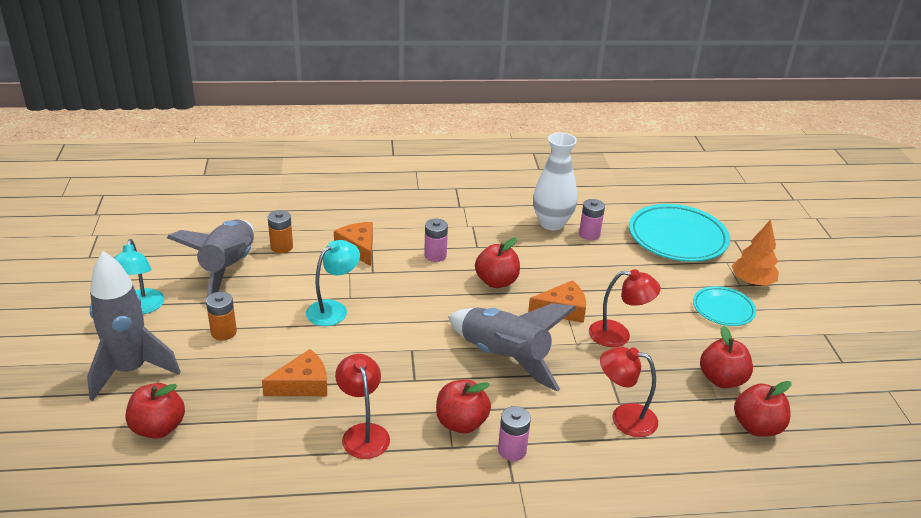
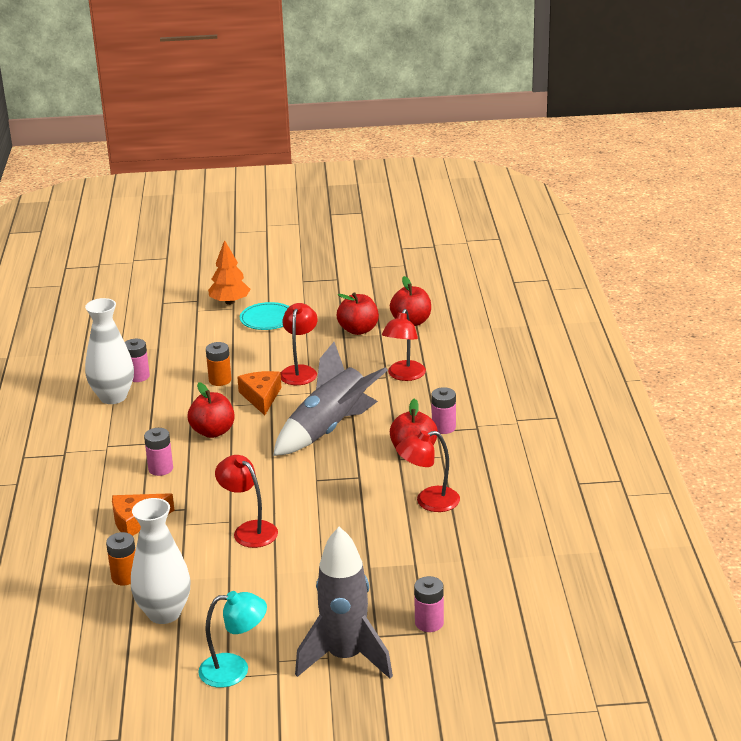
camera: 85 degrees left, 5 degrees down
(158, 428) = (429, 623): red apple -> pink battery
(224, 332) = (283, 601): orange battery -> orange battery (220, 380)
(228, 269) = (164, 613): grey rocket -> white vase
(302, 384) = (366, 540): orange cheese -> none
(333, 309) = (249, 530): turquoise lamp -> red lamp
(677, 238) = (154, 330): turquoise plate -> none

